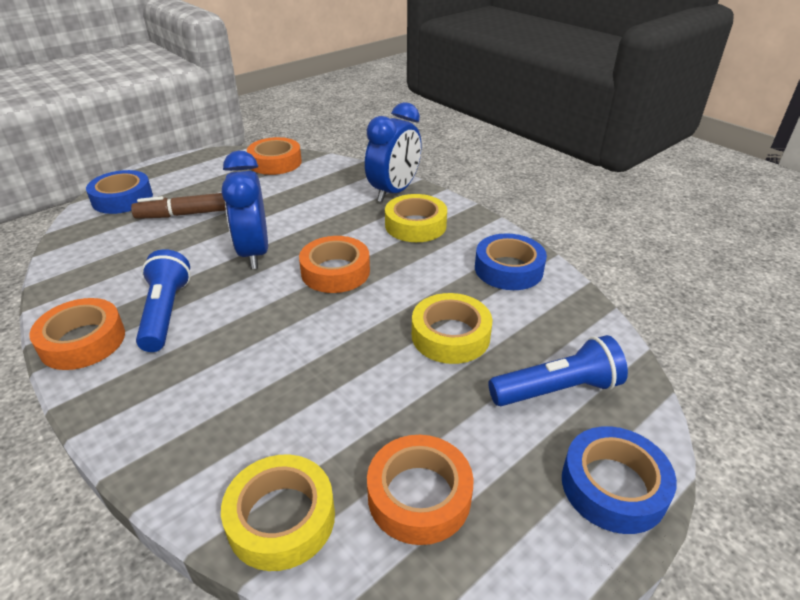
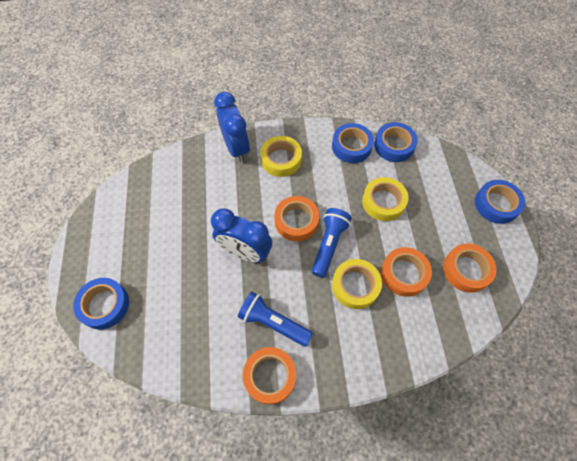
camera: 55 degrees left, 25 degrees up
(187, 214) = (165, 271): brown marker -> none
(275, 162) = (137, 189): orange tape -> orange tape (404, 274)
(281, 518) = (450, 326): yellow tape -> yellow tape (355, 286)
(557, 389) = (441, 186): blue flashlight -> blue flashlight (328, 245)
(565, 306) = (394, 145): none -> blue tape

